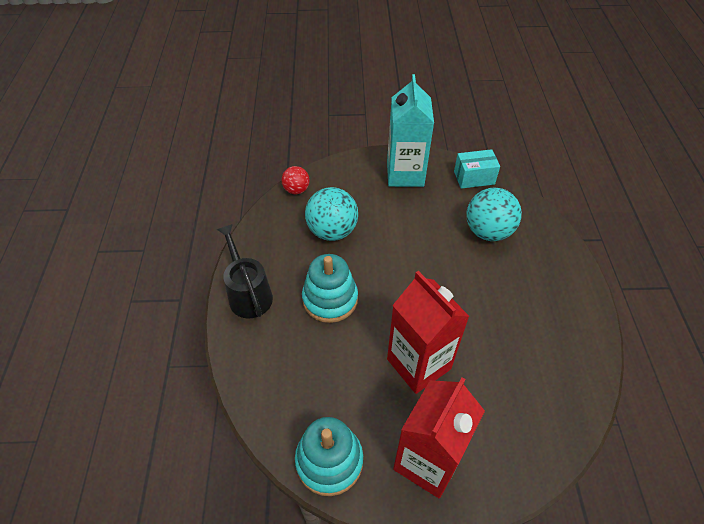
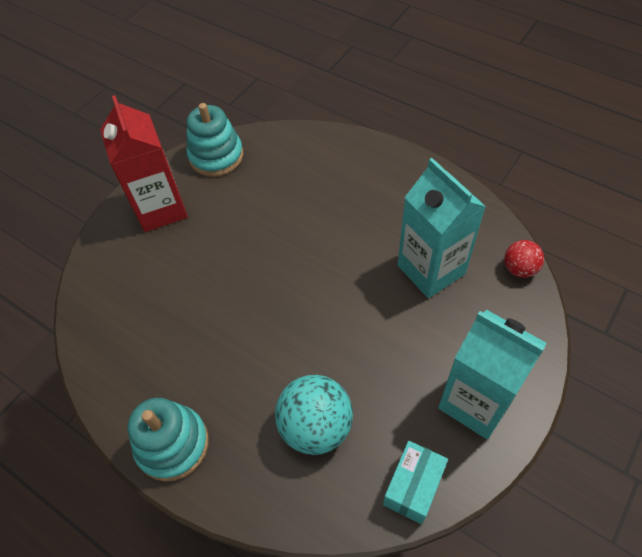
camera: 130 degrees right, 5 degrees up
(248, 294) = (400, 170): black watering can -> none
(330, 299) = (347, 224): turquoise stacking toy -> turquoise stacking toy (172, 444)
(332, 231) = (431, 269): turquoise ball -> turquoise carton
(418, 364) = (231, 250): red carton -> none

